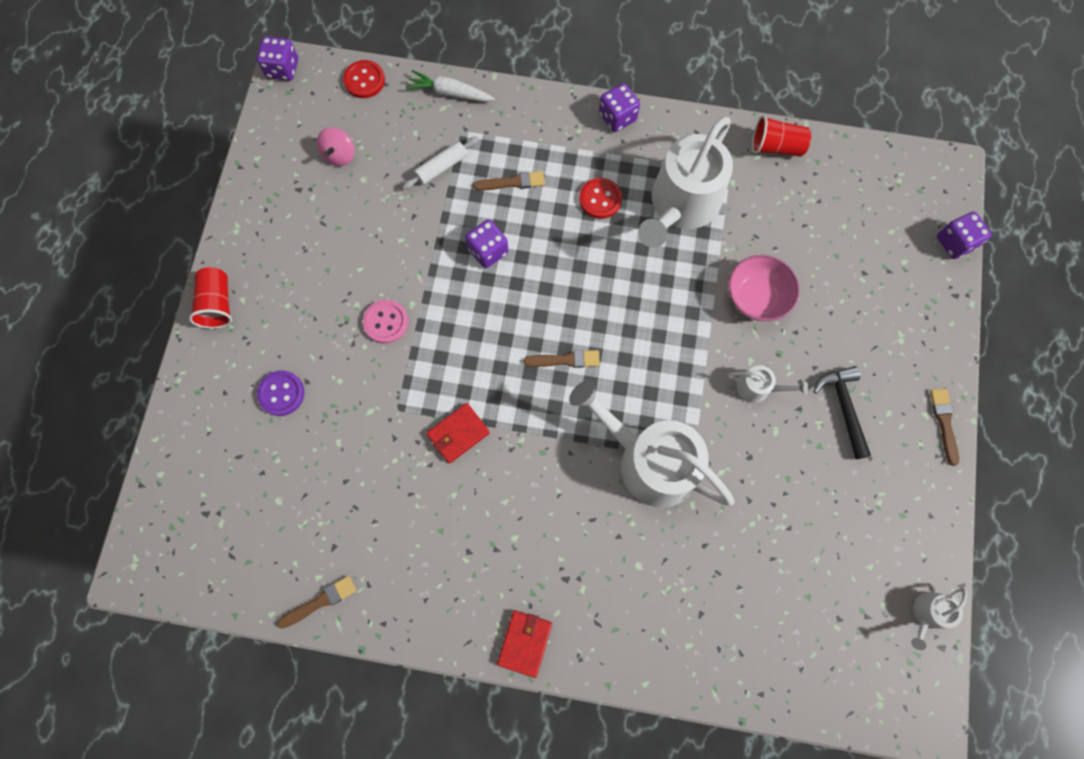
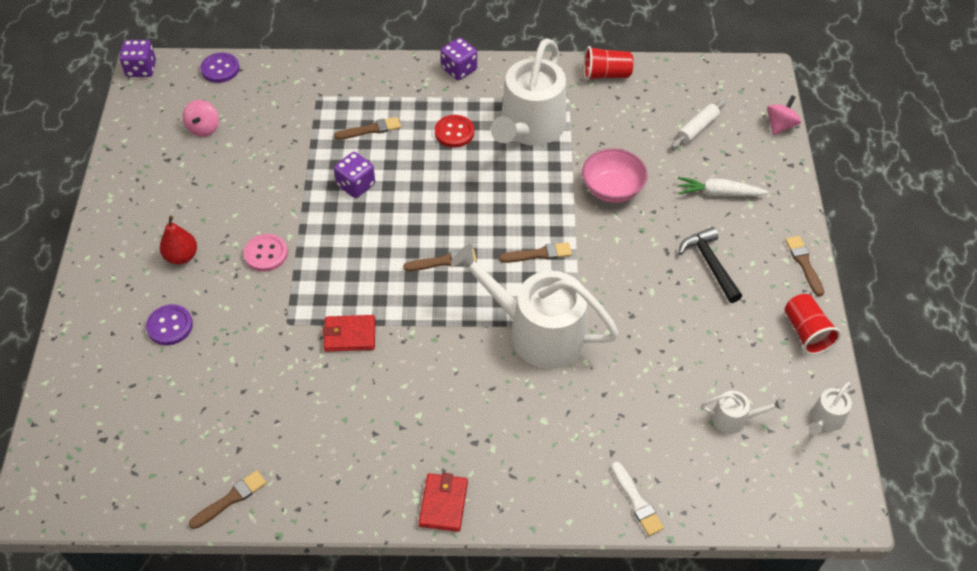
camera: 10 degrees left, 20 degrees down
(218, 304) = (98, 260): red cup -> red cup (806, 332)
(301, 312) = (181, 256): none -> red pear
(364, 80) = (220, 69): red button -> purple button
(442, 167) = (302, 126): white rolling pin -> white rolling pin (697, 129)
(450, 93) = (302, 69): white carrot -> white carrot (719, 193)
(458, 434) = (350, 335): red wallet -> red wallet turned 45 degrees clockwise
(665, 366) = (539, 254): none -> brown brush
(716, 674) = (637, 501): none -> white brush
(757, 388) = (628, 259): white watering can -> white watering can (734, 418)
(954, 242) = (780, 125): purple dice -> pink spinning top

